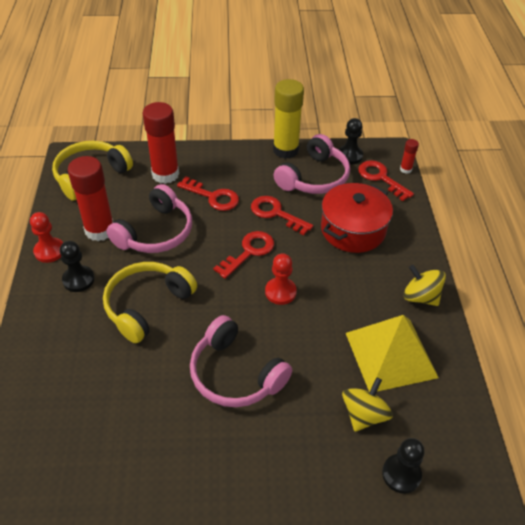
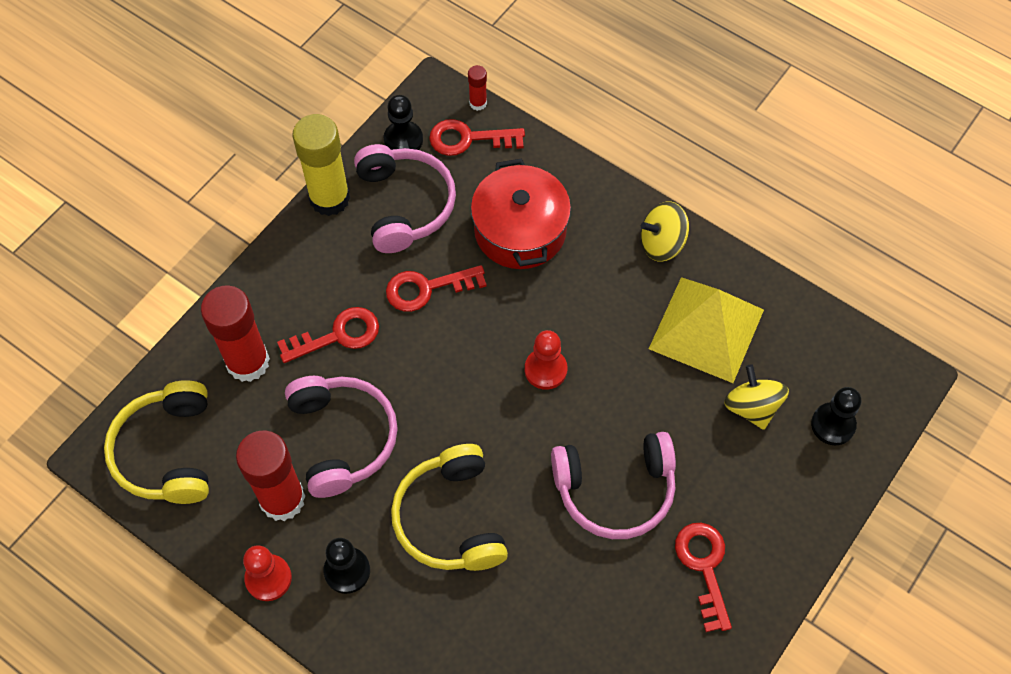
camera: 50 degrees left, 15 degrees up
(249, 252) = (461, 359): red key -> red key (704, 567)

